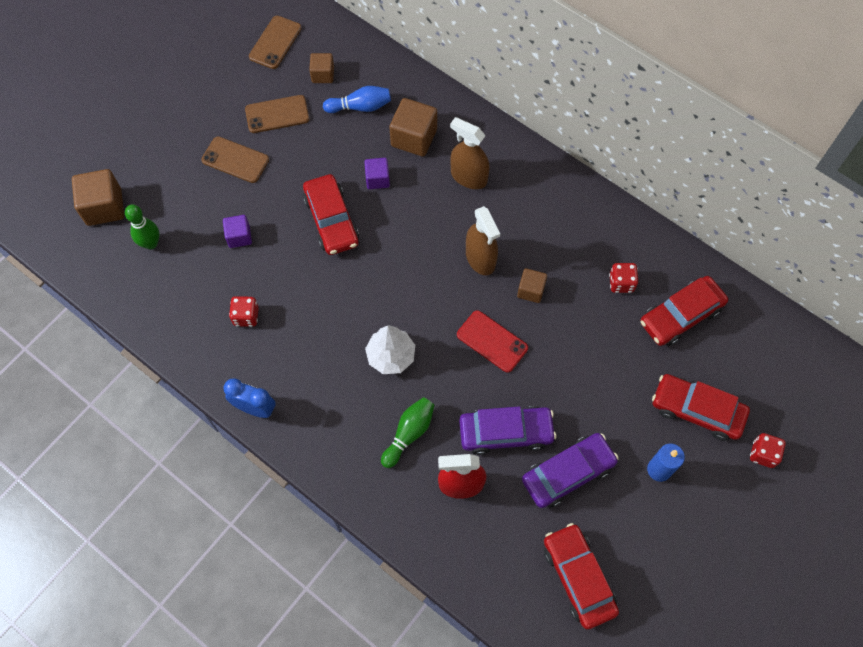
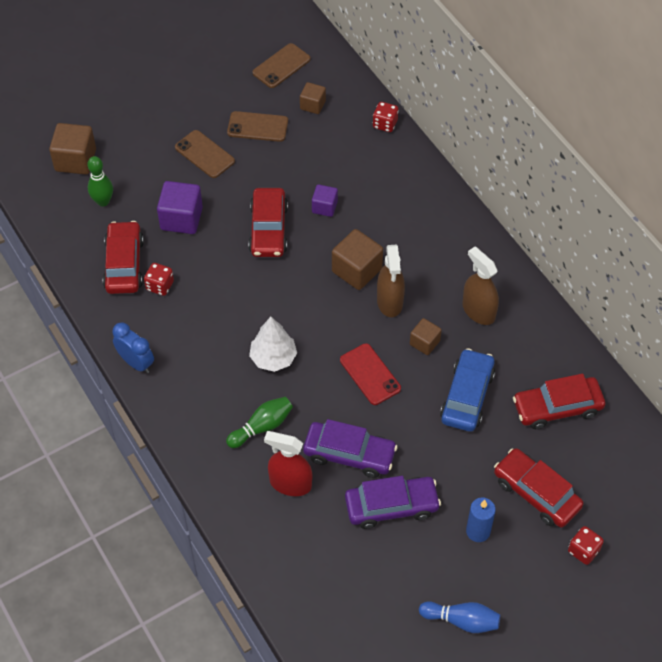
camera: 20 degrees right, 10 degrees down
(239, 236) = (181, 219): purple cube -> purple cube, size x1.68
(360, 107) = (335, 141): blue bowling pin -> blue bowling pin (461, 620)
(414, 138) = (372, 182): brown cube -> brown cube (357, 270)
(468, 177) = (409, 229): brown spray bottle -> brown spray bottle (478, 311)
(578, 578) = (363, 596): red car -> red car (124, 264)
(593, 333) = (467, 396): none -> blue car
(621, 283) = (512, 362): red dice -> red dice (385, 124)

